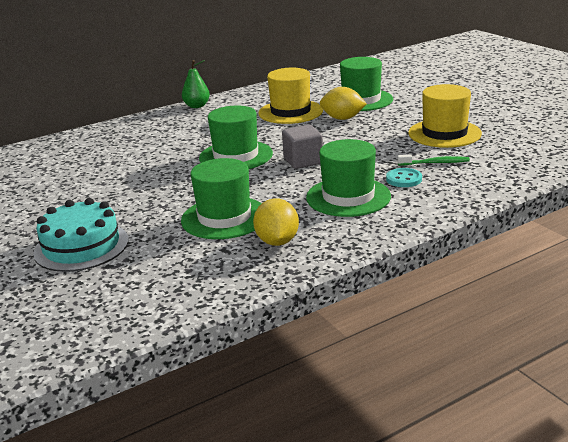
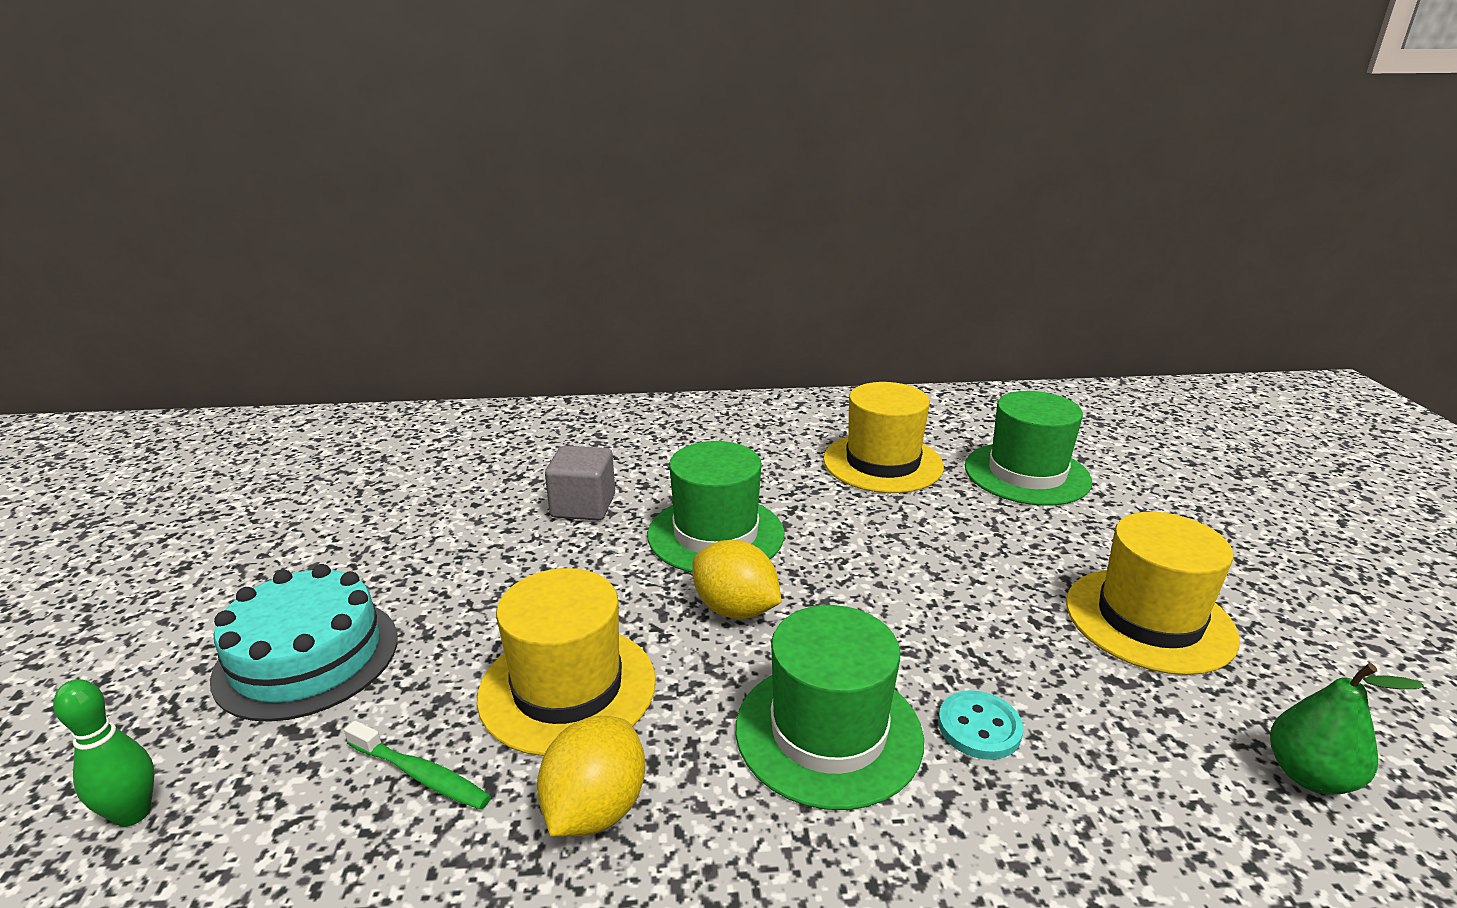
camera: 25 degrees right, 0 degrees up
(71, 306) = (133, 813): none -> green bowling pin
(197, 106) = (748, 405): green pear -> green pear (1309, 776)
(224, 218) = (567, 688): green hat -> yellow hat
(303, 161) = (816, 591): grey cube -> grey cube (583, 506)
(342, 118) = (963, 508): yellow lemon -> yellow lemon (735, 609)
(435, 163) = (1080, 704): green toothbrush -> green toothbrush (421, 775)

